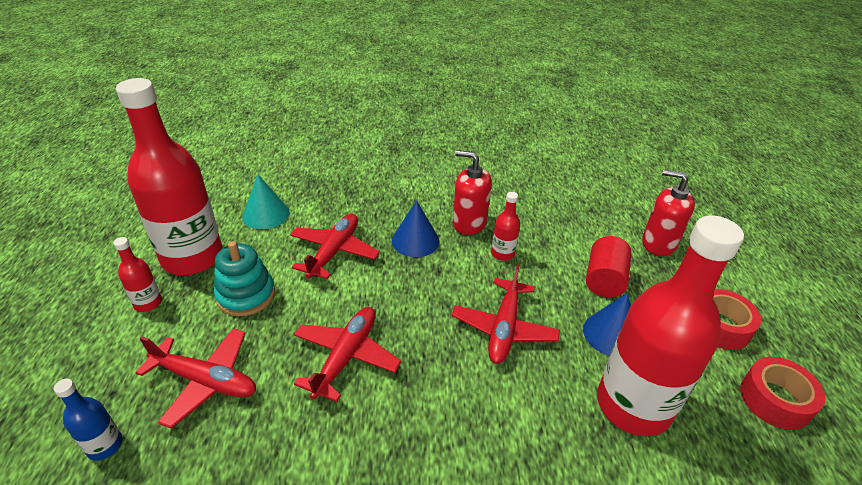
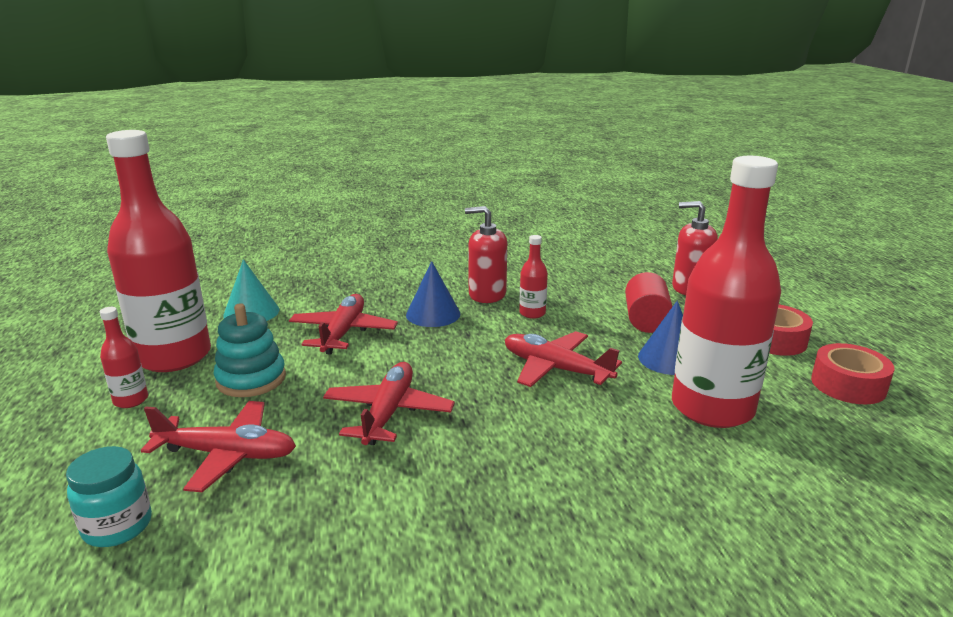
camera: 10 degrees left, 15 degrees down
(105, 445) = (117, 526): blue bottle -> turquoise jar
(504, 328) = (555, 369): red plane -> red plane turned 120 degrees clockwise

